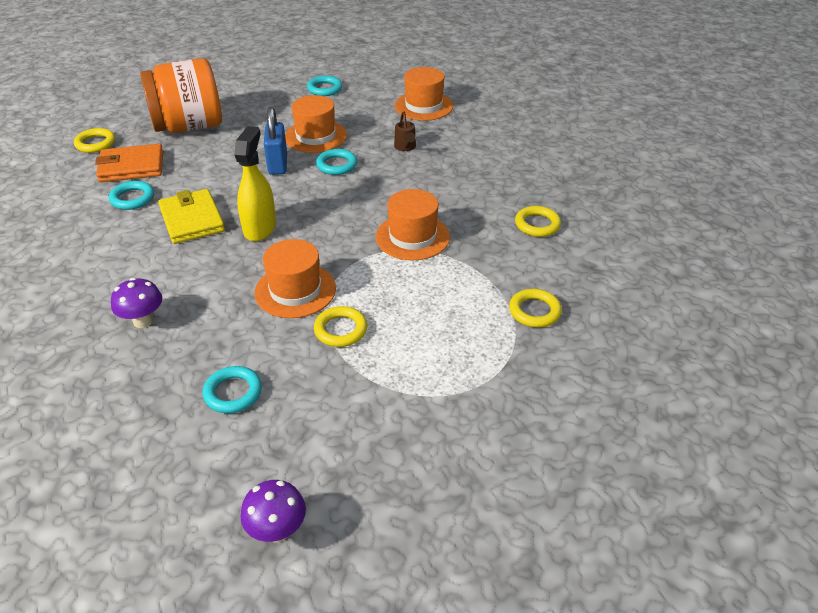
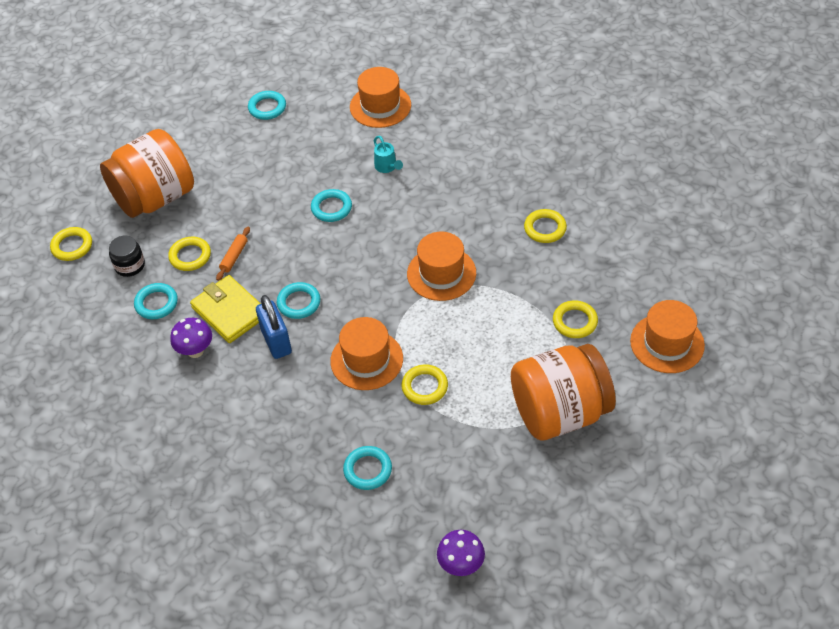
camera: 15 degrees left, 10 degrees up
(131, 167) = (130, 265): orange wallet -> black jar
(143, 321) = (252, 429): purple mushroom -> purple mushroom (195, 351)
(188, 172) = (190, 256): none -> yellow ring
(225, 180) = (234, 257): none -> orange rolling pin
(260, 228) = (299, 303): yellow spray bottle -> turquoise ring
(278, 164) = (274, 223): blue padlock -> blue padlock (276, 341)
(315, 136) = (292, 176): orange hat -> orange hat (667, 343)
(405, 147) = (387, 167): brown watering can -> turquoise watering can
(478, 395) = (559, 412): none -> orange jar

